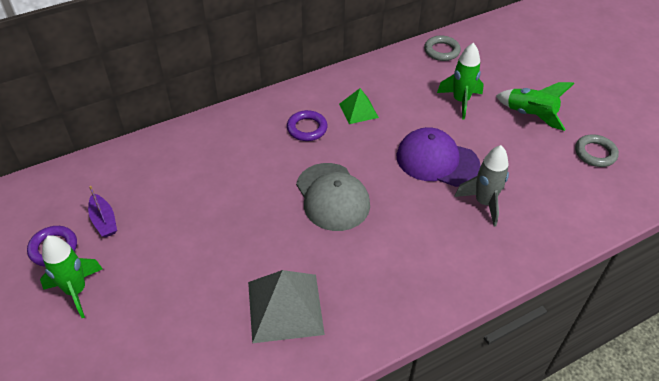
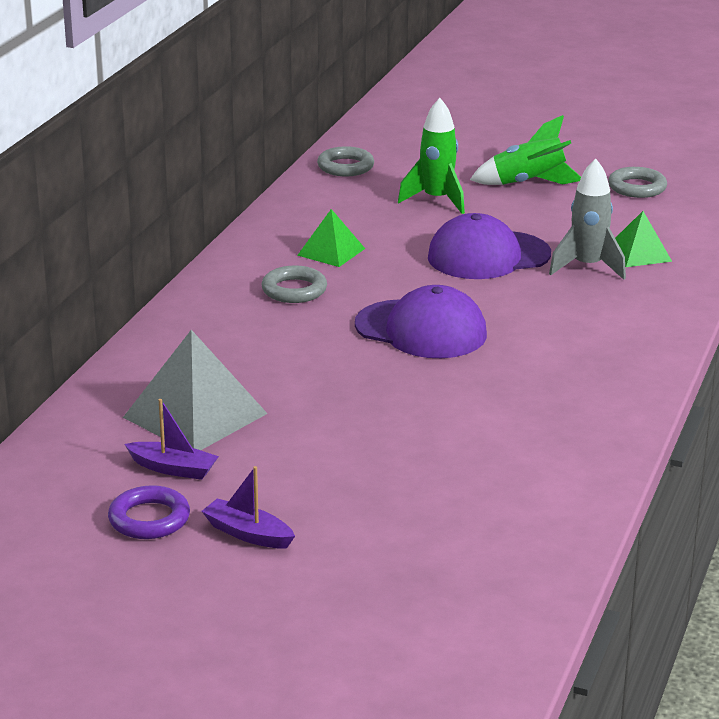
camera: 40 degrees left, 20 degrees down
(76, 291) = (248, 534): green rocket -> purple boat
(285, 307) = (513, 429): grey pyramid -> grey pyramid (195, 415)
(307, 128) = (294, 290): purple ring -> grey ring
(332, 197) = (421, 330): grey cap -> purple cap
(529, 210) = (639, 253): none -> green pyramid

